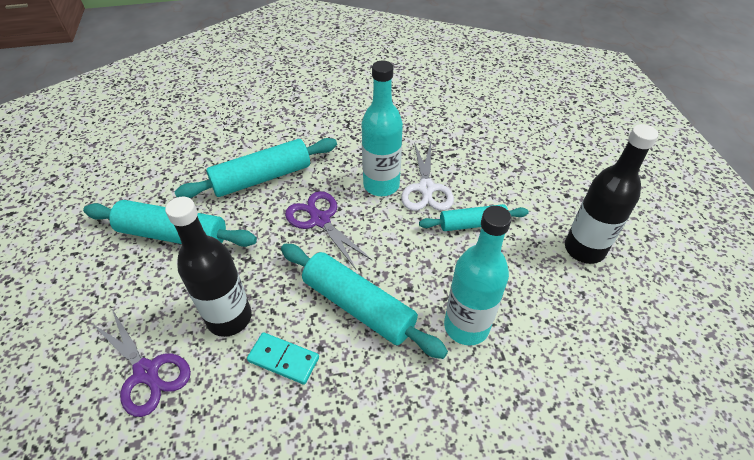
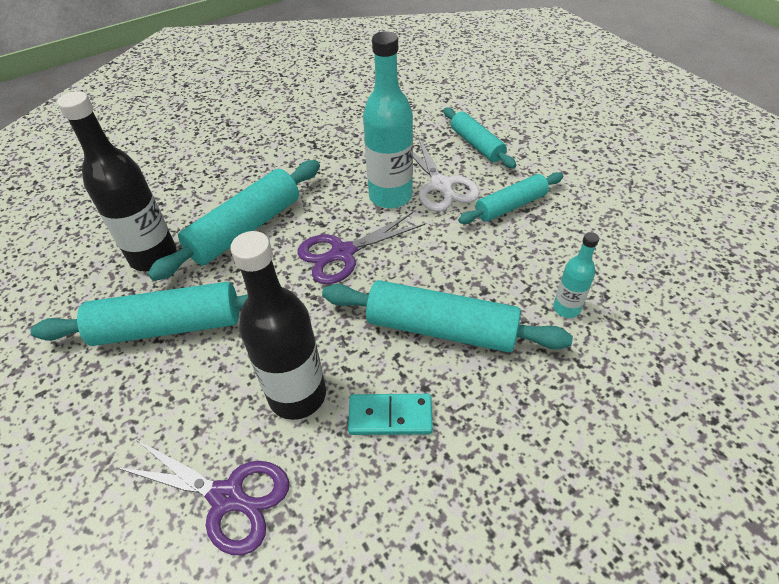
camera: 20 degrees left, 0 degrees up
(320, 220) = (343, 253): purple scissors -> purple scissors turned 60 degrees counterclockwise
(466, 326) = (566, 308): turquoise bottle -> turquoise bottle, size x0.52
(475, 162) = (477, 145): none -> turquoise rolling pin
(584, 249) = (632, 196): black bottle -> black bottle (153, 256)

